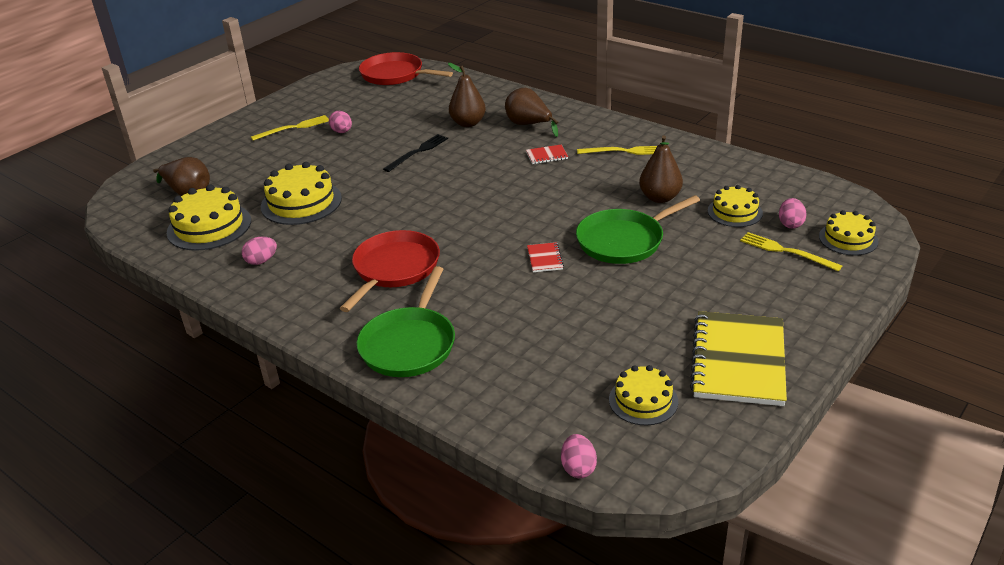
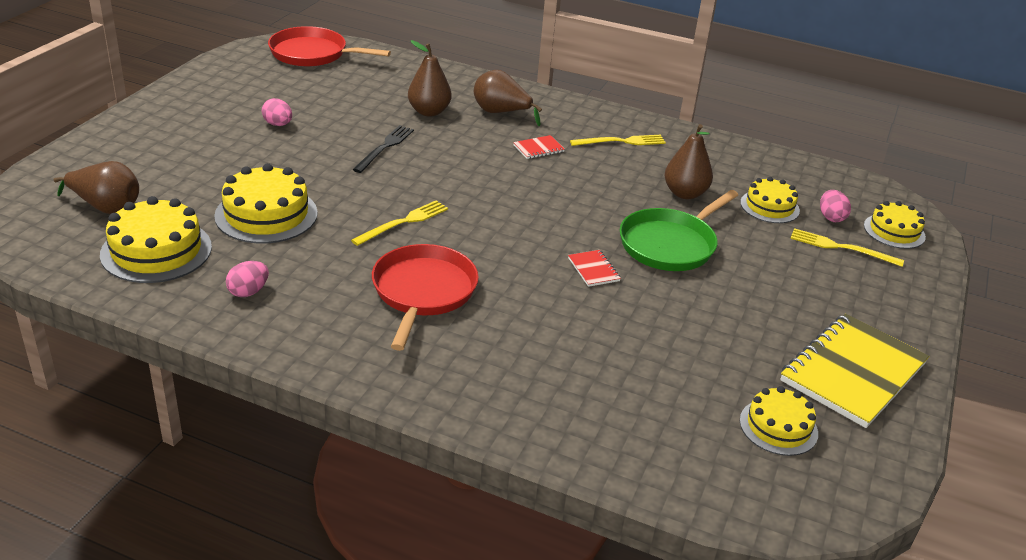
camera: 20 degrees left, 0 degrees up
(293, 128) = (212, 120): yellow fork -> yellow fork (403, 222)
(409, 345) = (485, 384): green pan -> none
(578, 468) = (747, 514): pink egg -> none
(738, 361) = (853, 372): yellow notebook -> yellow notebook turned 45 degrees clockwise

